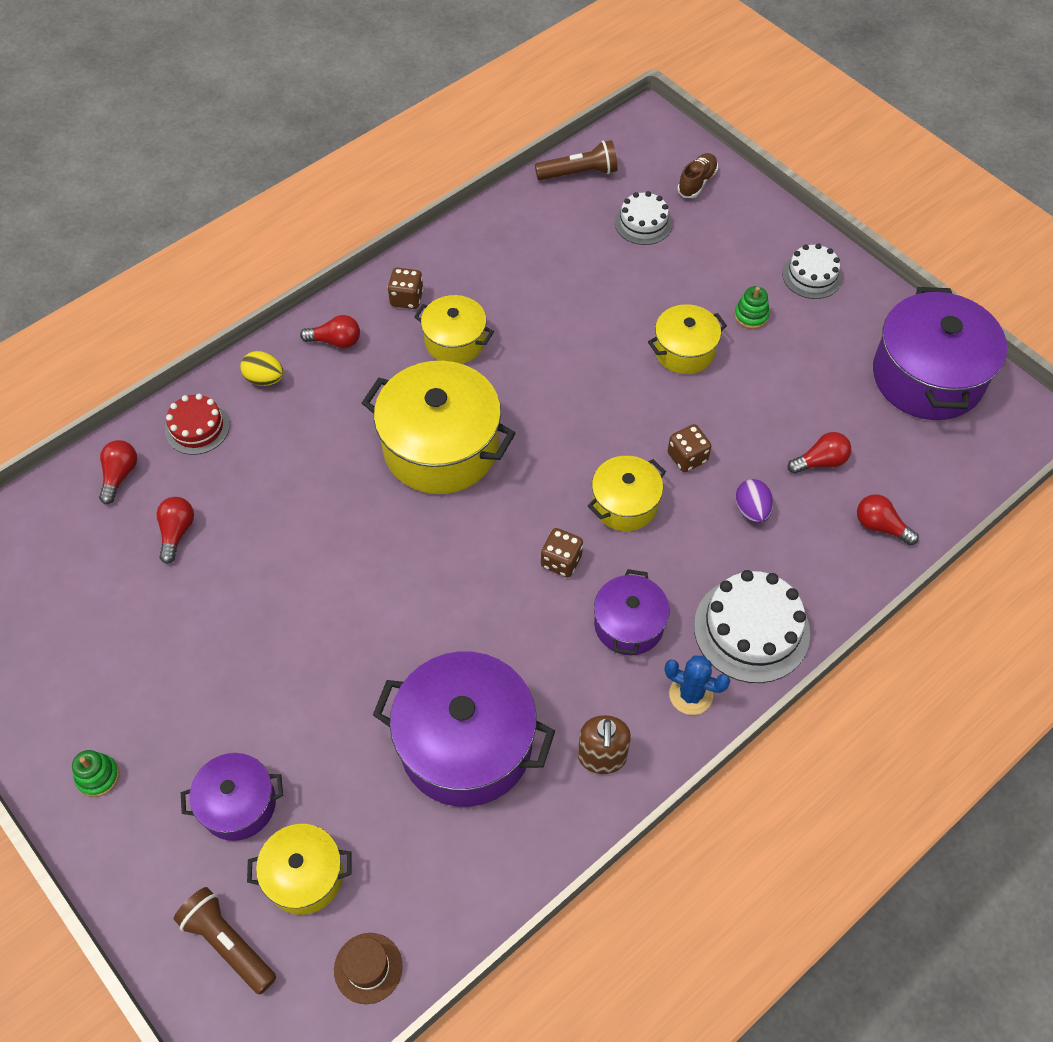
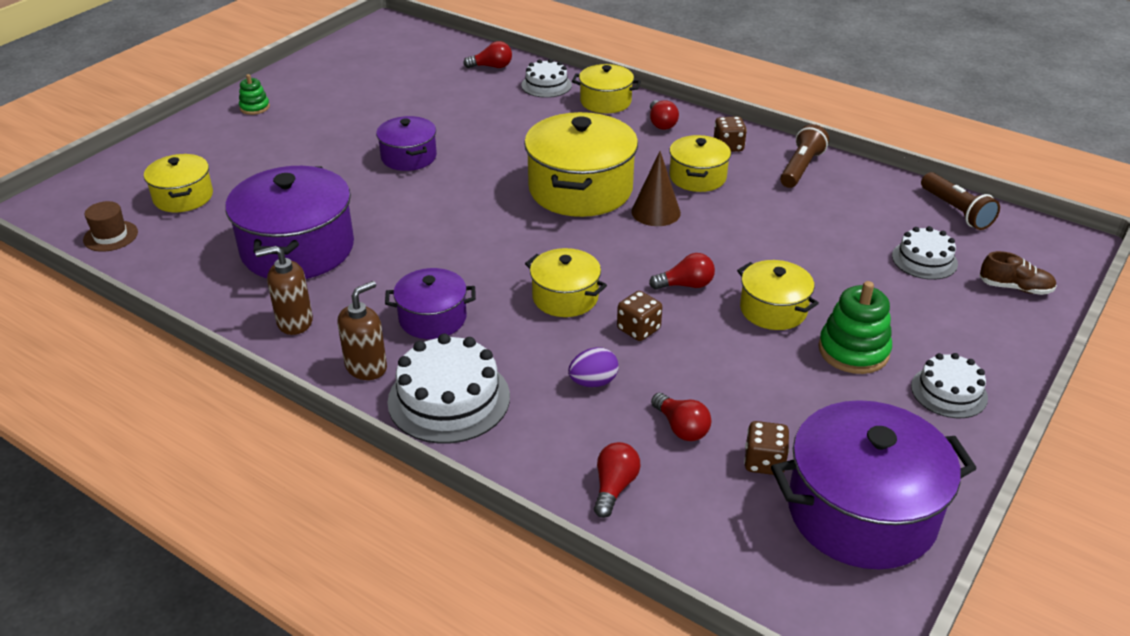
camera: 75 degrees right, 20 degrees down
(177, 532) = (452, 96): red light bulb -> red light bulb (686, 285)
(197, 428) = (546, 85): red cake -> white cake
(228, 943) = (133, 177): brown flashlight -> brown flashlight (801, 168)
(238, 804) = (238, 161): purple pot -> purple pot (409, 157)
(265, 379) = (605, 102): yellow egg -> yellow pot
(505, 393) = (656, 212): none -> brown cone
(561, 561) = (488, 270): brown dice -> brown dice (764, 462)
(691, 694) = (366, 367): blue cactus -> brown soap dispenser
(751, 316) = (853, 351): green stacking toy -> green stacking toy, size x1.75

